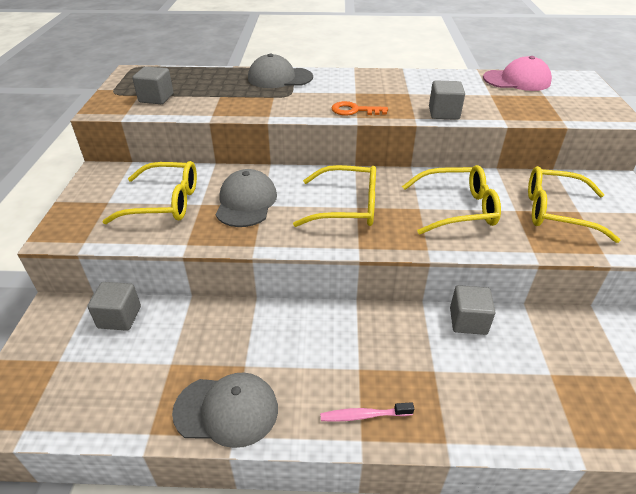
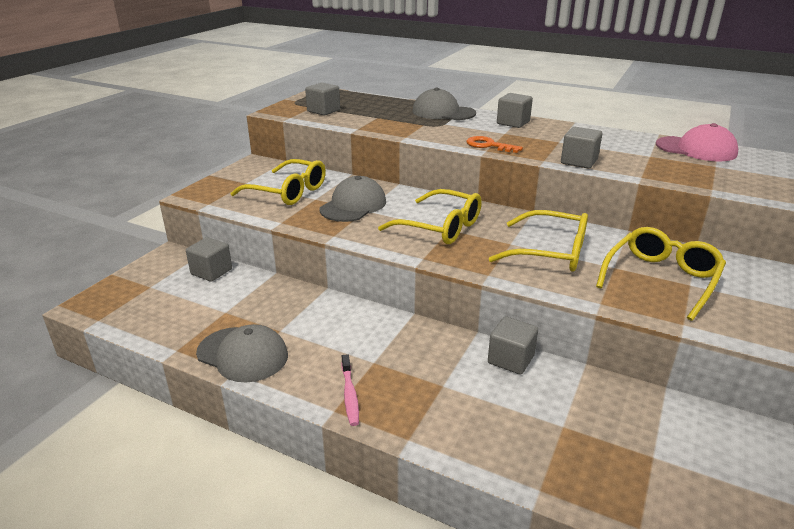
camera: 25 degrees right, 10 degrees down
(352, 79) = (513, 123): none -> grey cube
(363, 415) = (350, 395): pink toothbrush -> pink toothbrush turned 120 degrees counterclockwise
(556, 212) = (661, 279): yellow glasses -> yellow glasses turned 90 degrees clockwise

